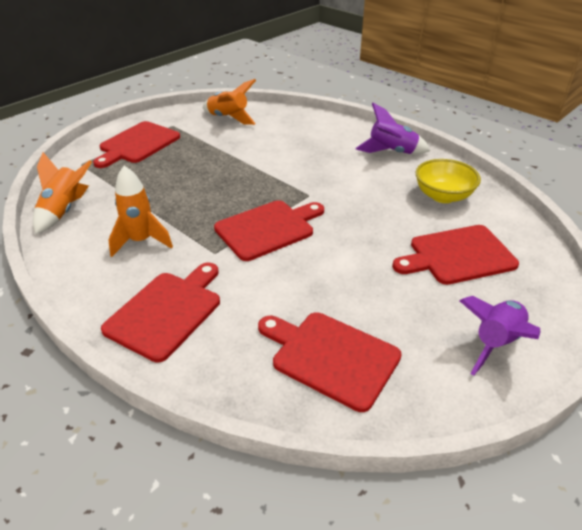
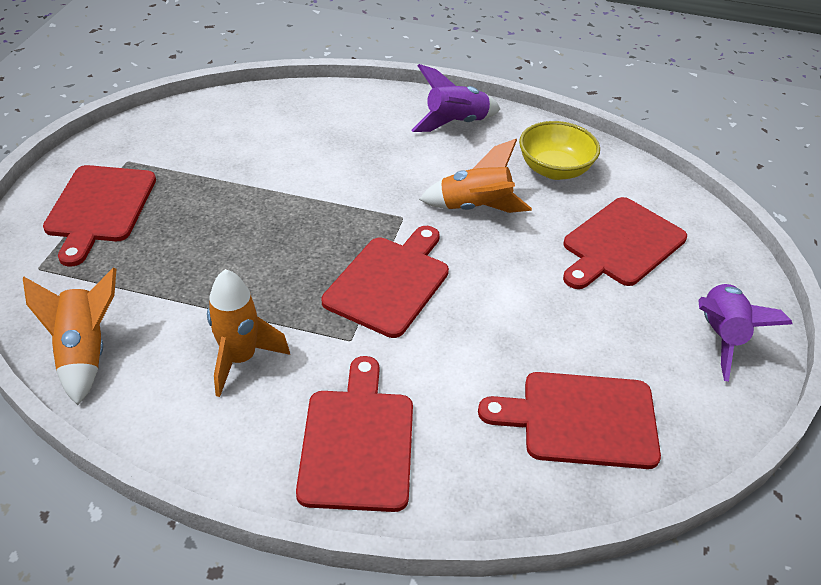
camera: 30 degrees left, 5 degrees up
(228, 118) = (202, 127): orange rocket -> orange rocket (475, 208)

